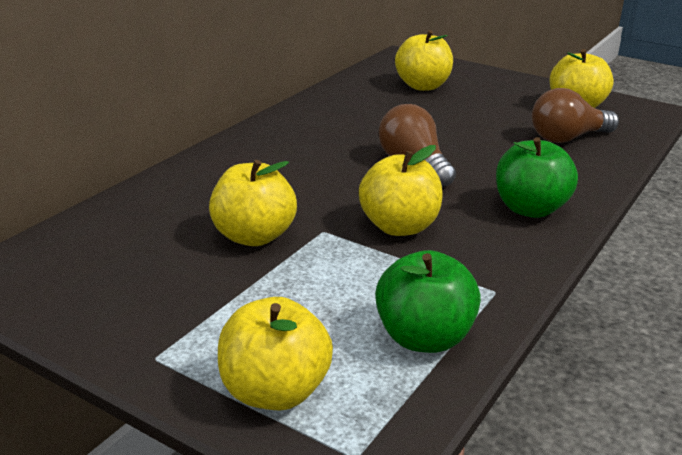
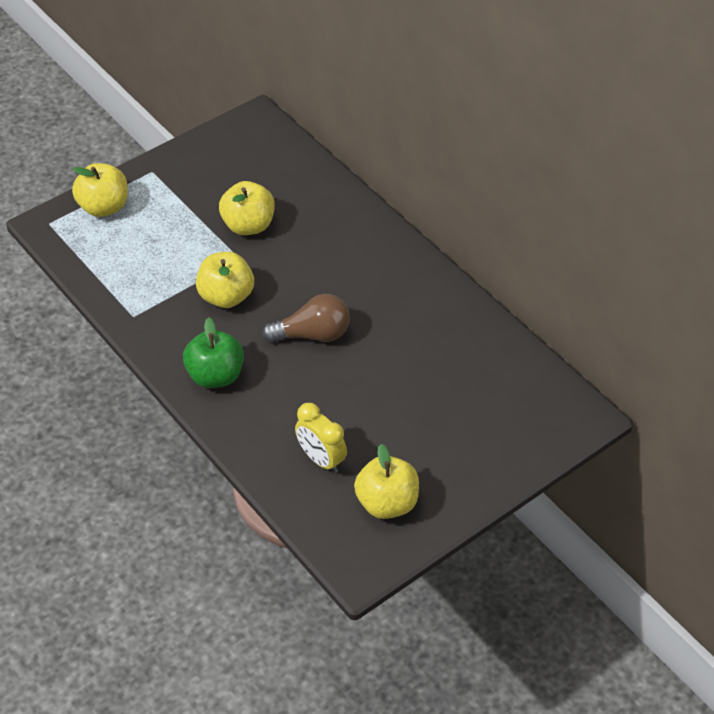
camera: 110 degrees right, 20 degrees up
(422, 86) = (484, 400): yellow apple -> none
(424, 338) = (111, 271): green apple -> none
(567, 138) = (321, 459): brown light bulb -> yellow clock

